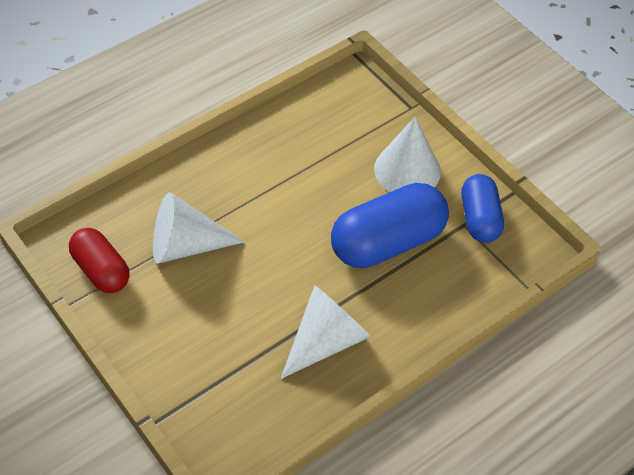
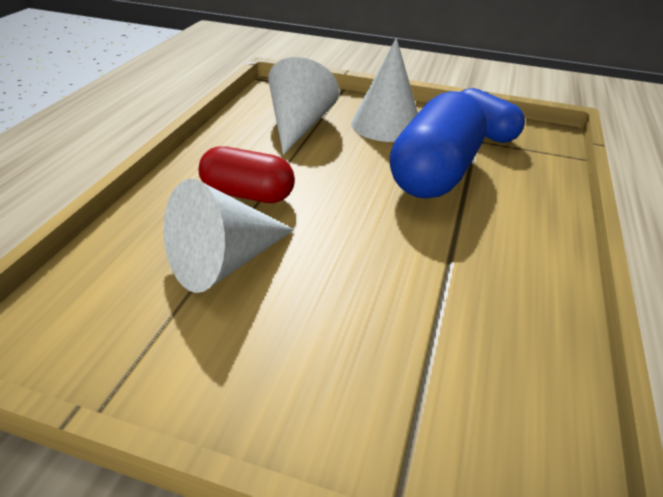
camera: 35 degrees left, 15 degrees down
(101, 270) = (120, 343): red capsule -> red capsule (248, 194)
(326, 340) = (485, 276): white cone -> white cone (299, 126)

